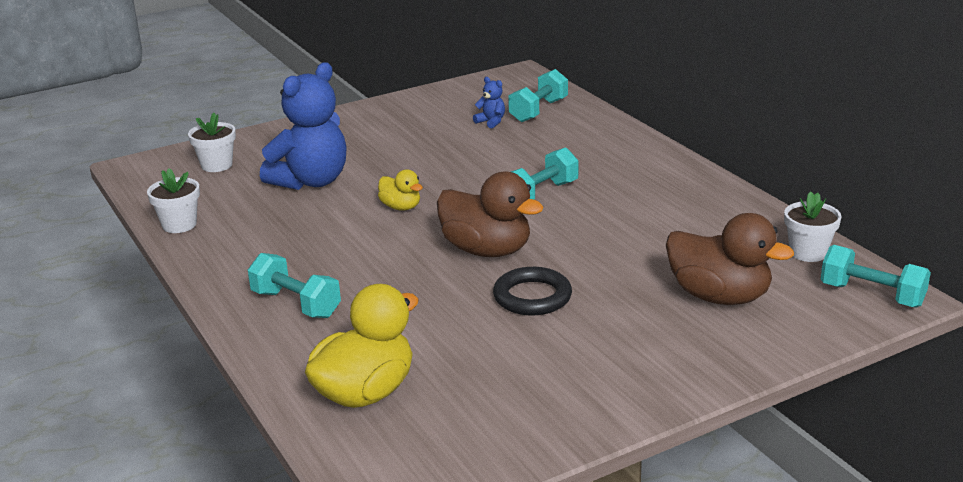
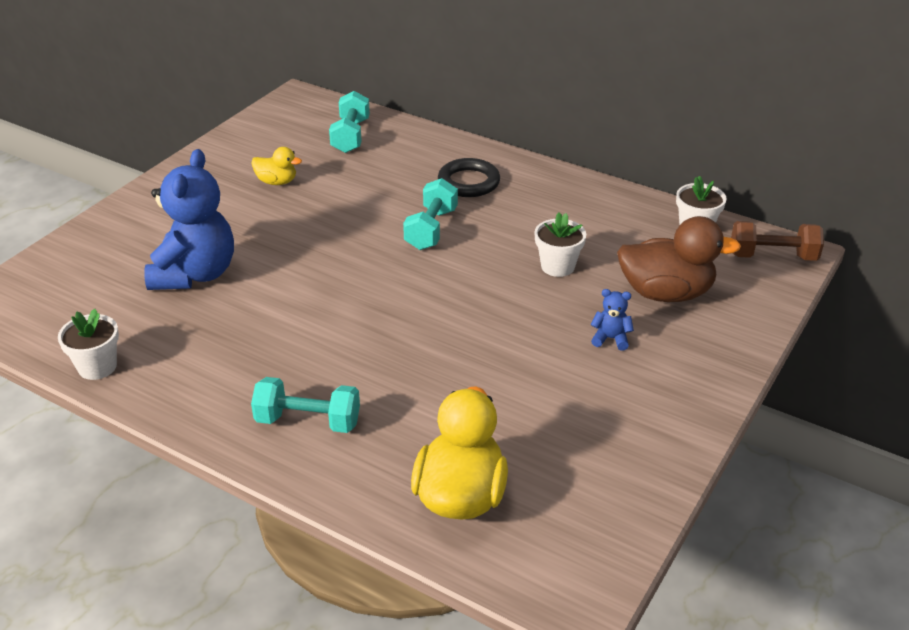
camera: 30 degrees left, 10 degrees up
(216, 165) = (72, 282): white flower pot -> white flower pot (557, 266)
(401, 207) = (314, 279): yellow duck -> yellow duck (277, 182)
(487, 250) = (436, 304): brown duck -> none
(491, 122) = (316, 159): blue teddy bear -> blue teddy bear (610, 338)
(532, 297) = (518, 342): black ring -> black ring (468, 182)
(871, 295) = (772, 256): turquoise dumbbell -> brown dumbbell

